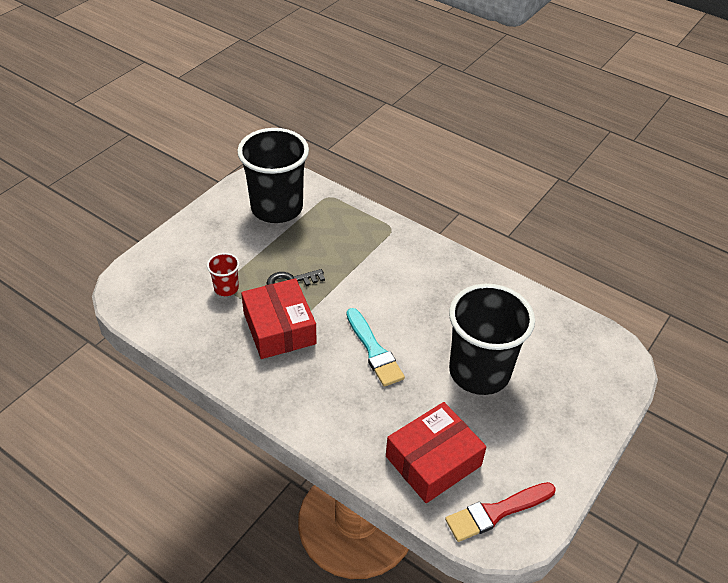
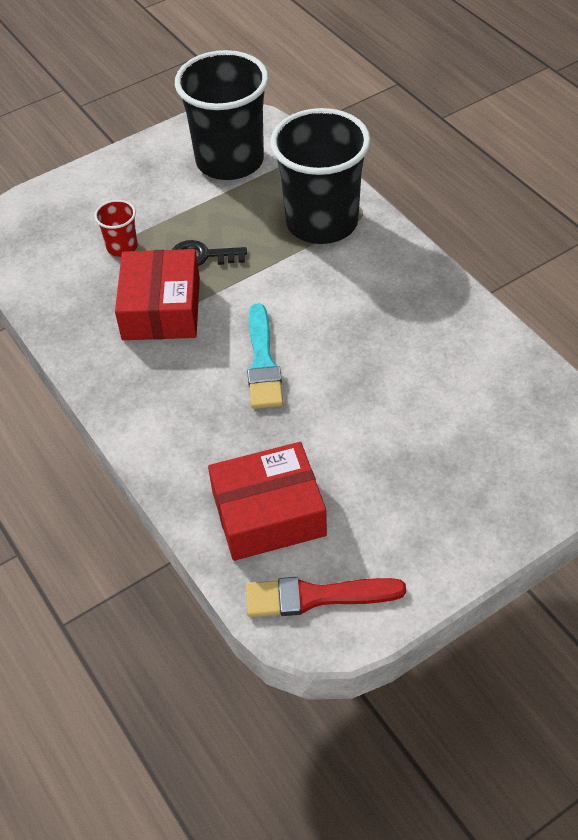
camera: 25 degrees right, 5 degrees up
(479, 372) = (384, 421): black cup -> black cup (322, 222)

